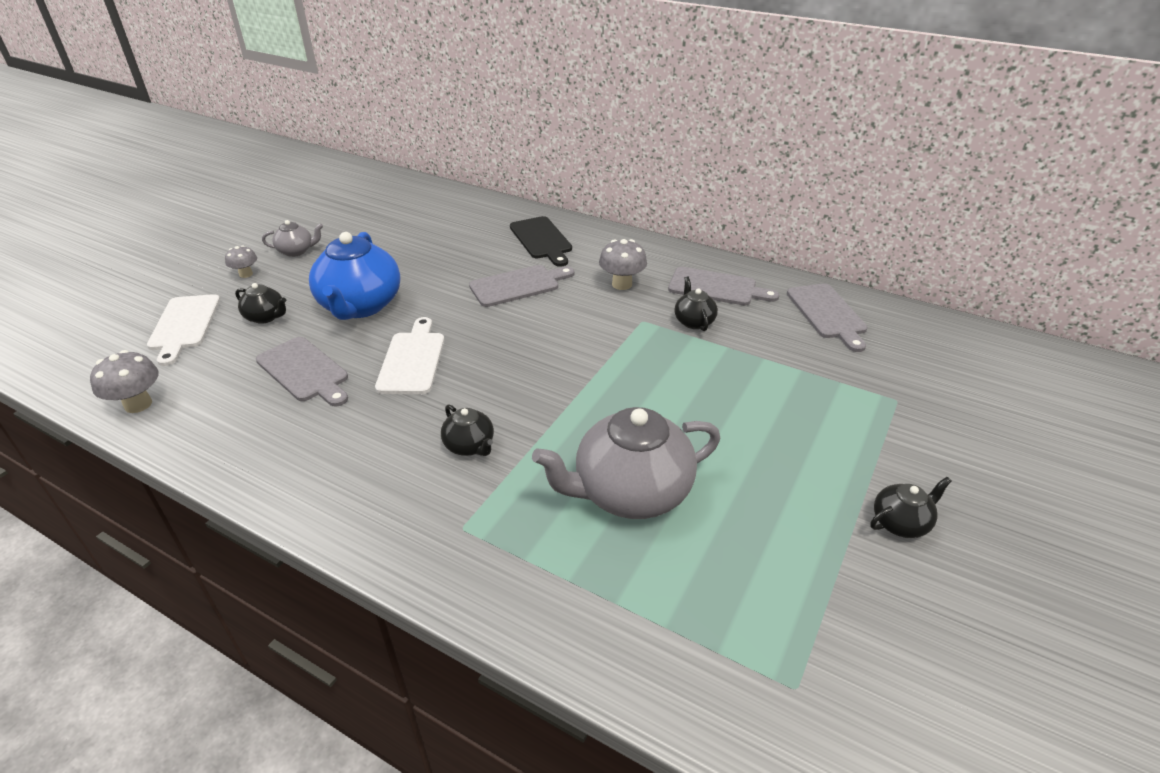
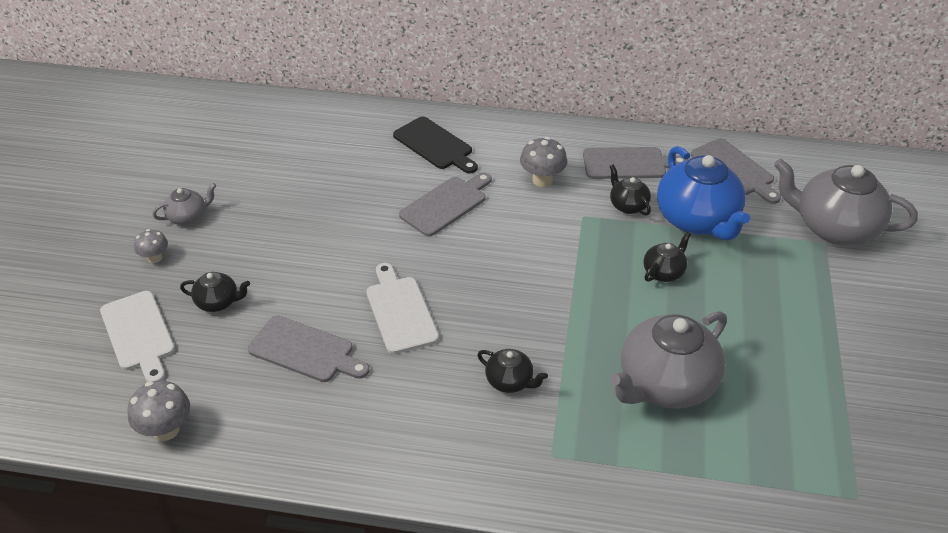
camera: 20 degrees left, 5 degrees up
(360, 306) = (306, 266): blue teapot -> blue teapot (697, 220)
(900, 523) = (871, 350): black teapot -> black teapot (664, 272)
(915, 388) = (834, 228): none -> grey teapot

